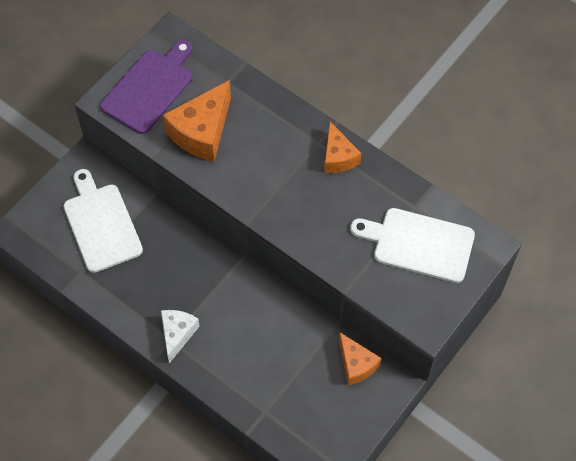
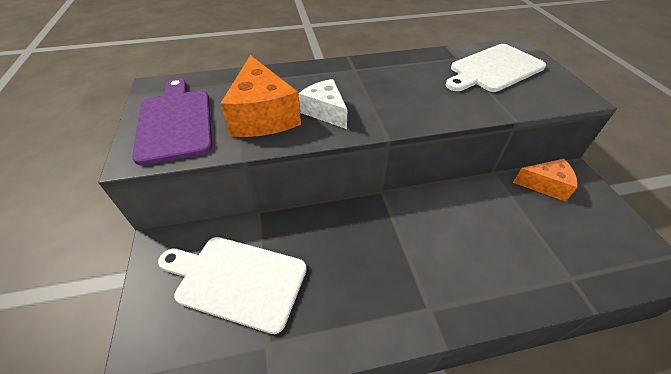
camera: 50 degrees left, 15 degrees down
(177, 334) = (427, 297): white cheese -> white cheese (325, 112)
(338, 157) = (378, 67): orange cheese -> none

